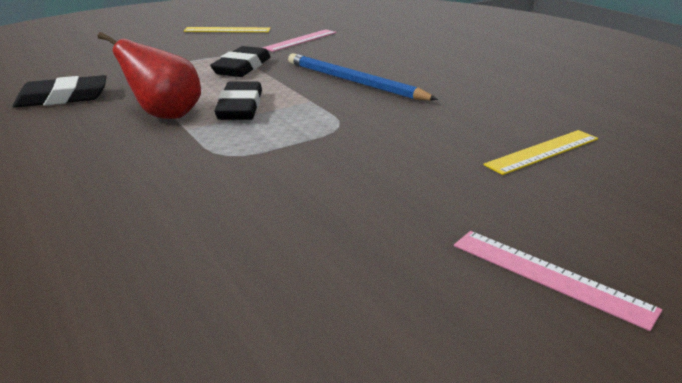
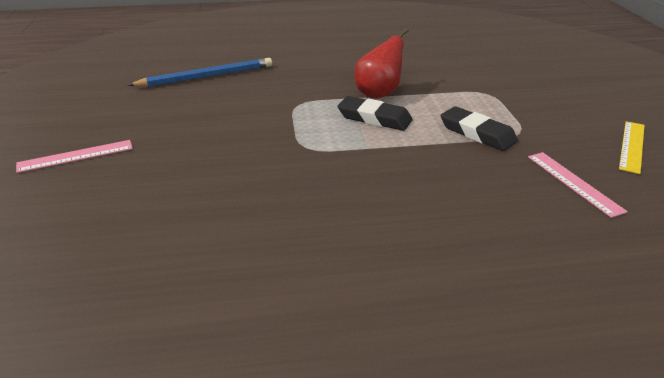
camera: 115 degrees right, 5 degrees up
(62, 98) = (436, 68): black eraser -> none
(353, 82) = (401, 178): blue pencil -> blue pencil (206, 76)
(543, 152) = (171, 218): yellow ruler -> none

